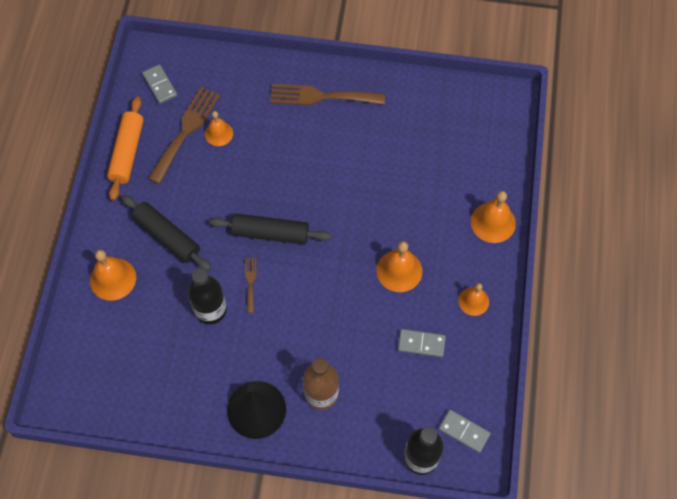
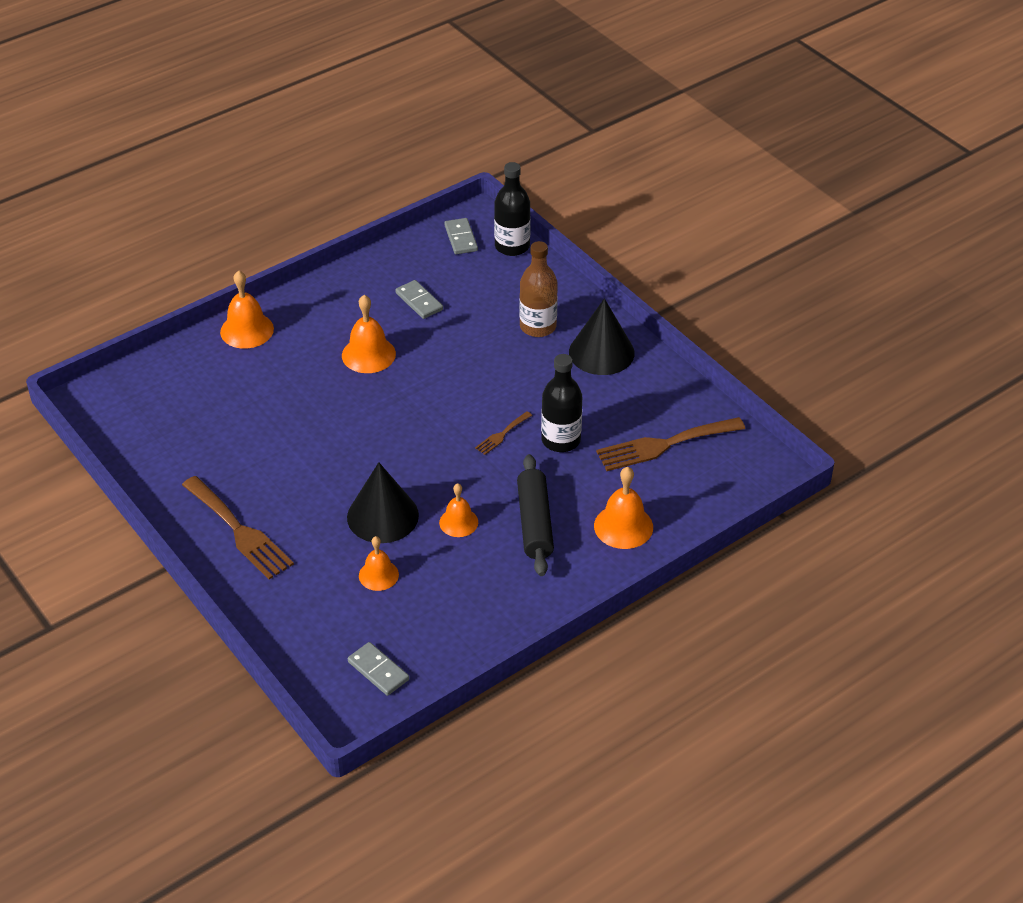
camera: 135 degrees left, 20 degrees down
(127, 152) = (488, 628): orange rolling pin -> none
(160, 85) = (378, 671): grey domino -> grey domino turned 60 degrees counterclockwise
(186, 131) = (407, 602): brown fork -> brown fork (664, 445)
(257, 169) = (382, 516): none -> black cone
(270, 234) = (438, 456): black rolling pin -> none
(473, 301) = (341, 297): orange bell -> orange bell (458, 522)

